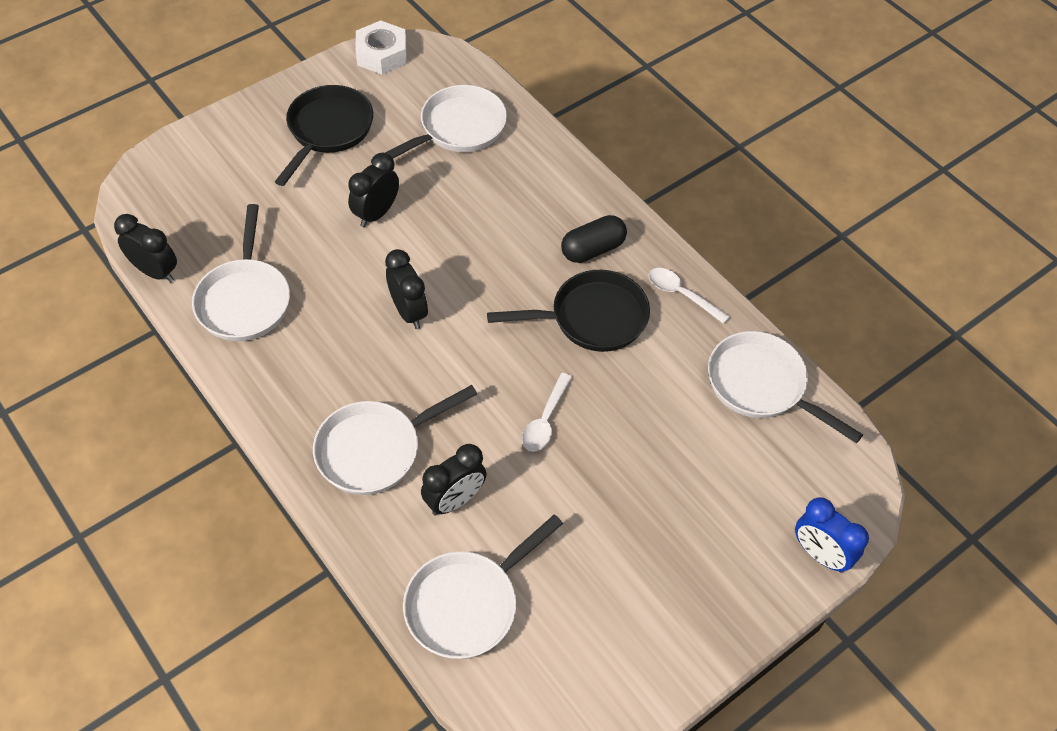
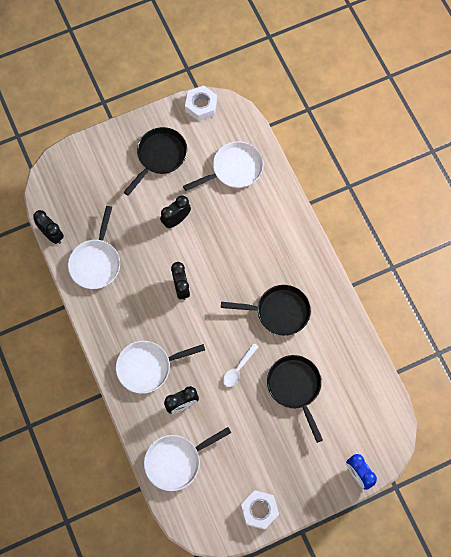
camera: 15 degrees right, 15 degrees up
(593, 249) = (290, 268): black capsule -> none
(654, 660) = (259, 510): none -> white nut
(657, 431) = (295, 387): none -> black pan
(682, 295) = (331, 307): white spoon -> none
(761, 385) = (358, 372): white pan -> none

